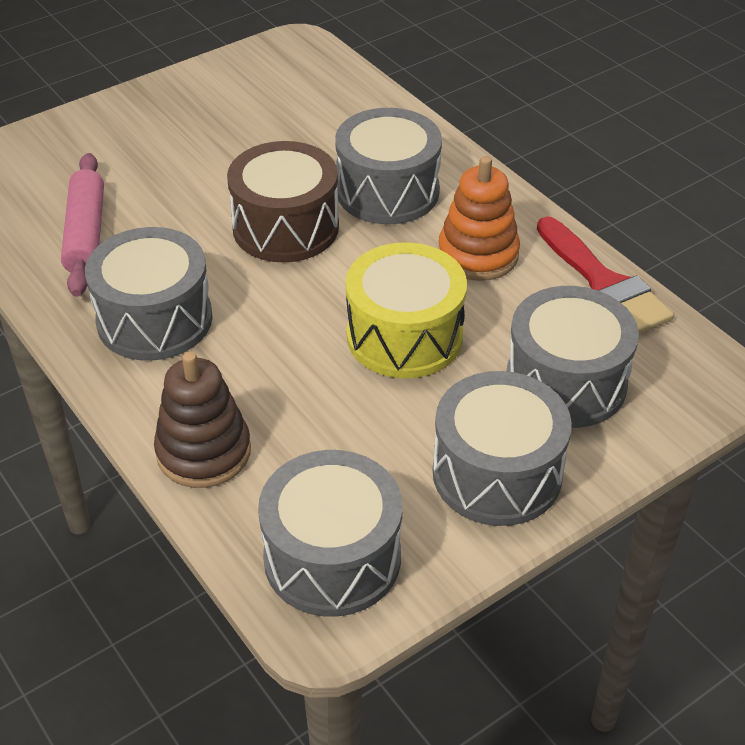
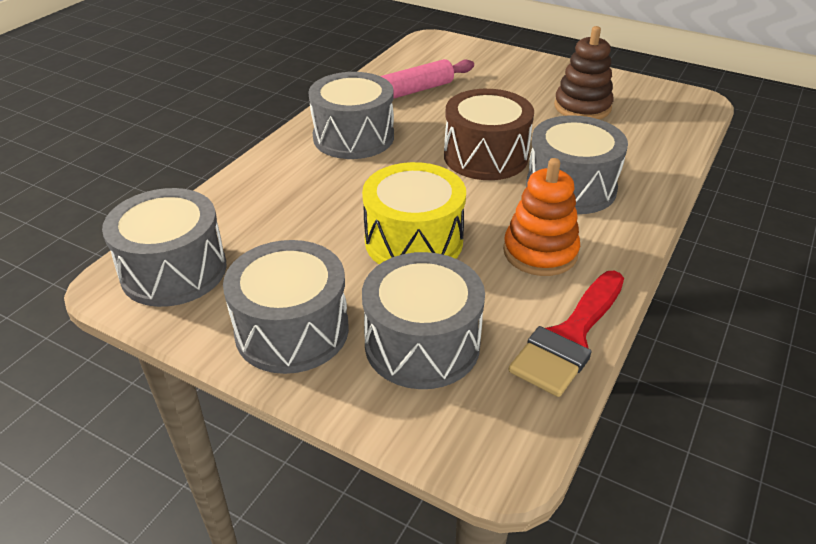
camera: 65 degrees right, 5 degrees down
(203, 452) = (246, 190): brown stacking toy -> brown stacking toy (582, 107)

